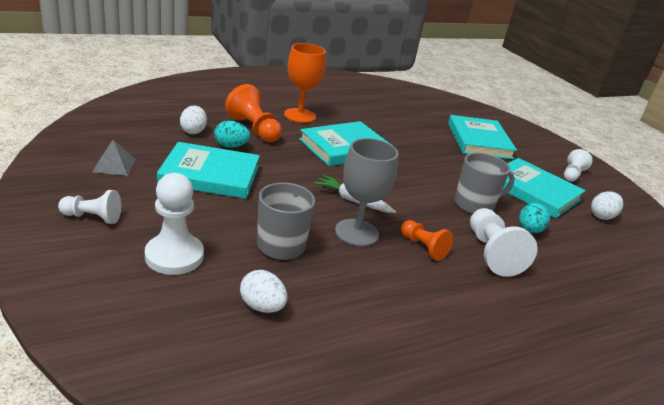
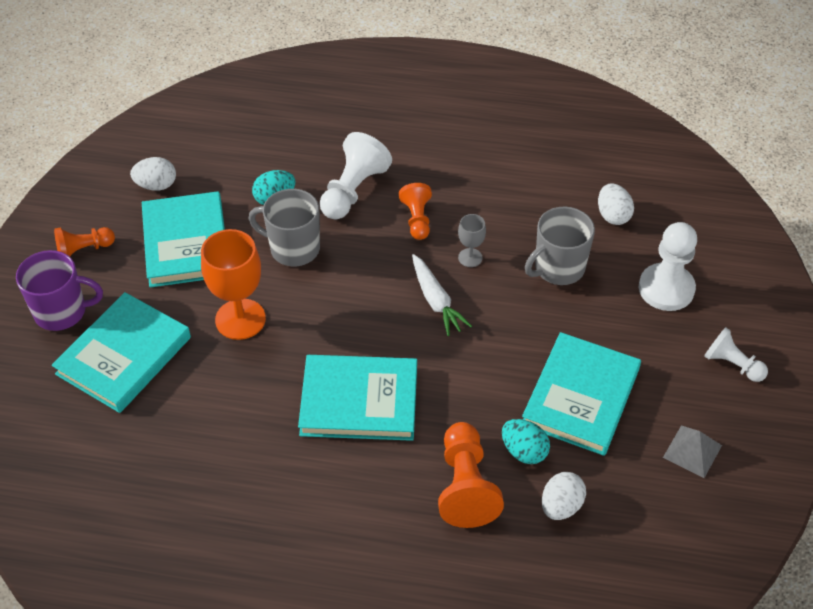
camera: 140 degrees left, 20 degrees up
(210, 175) = (580, 397): turquoise book -> turquoise book turned 75 degrees clockwise
(300, 115) = (363, 507): orange goblet -> orange goblet (240, 319)
(356, 233) = (470, 257): grey goblet -> grey goblet, size x0.50
(533, 149) = (62, 312): none -> purple mug
(572, 174) = (84, 250): white pawn -> orange pawn

